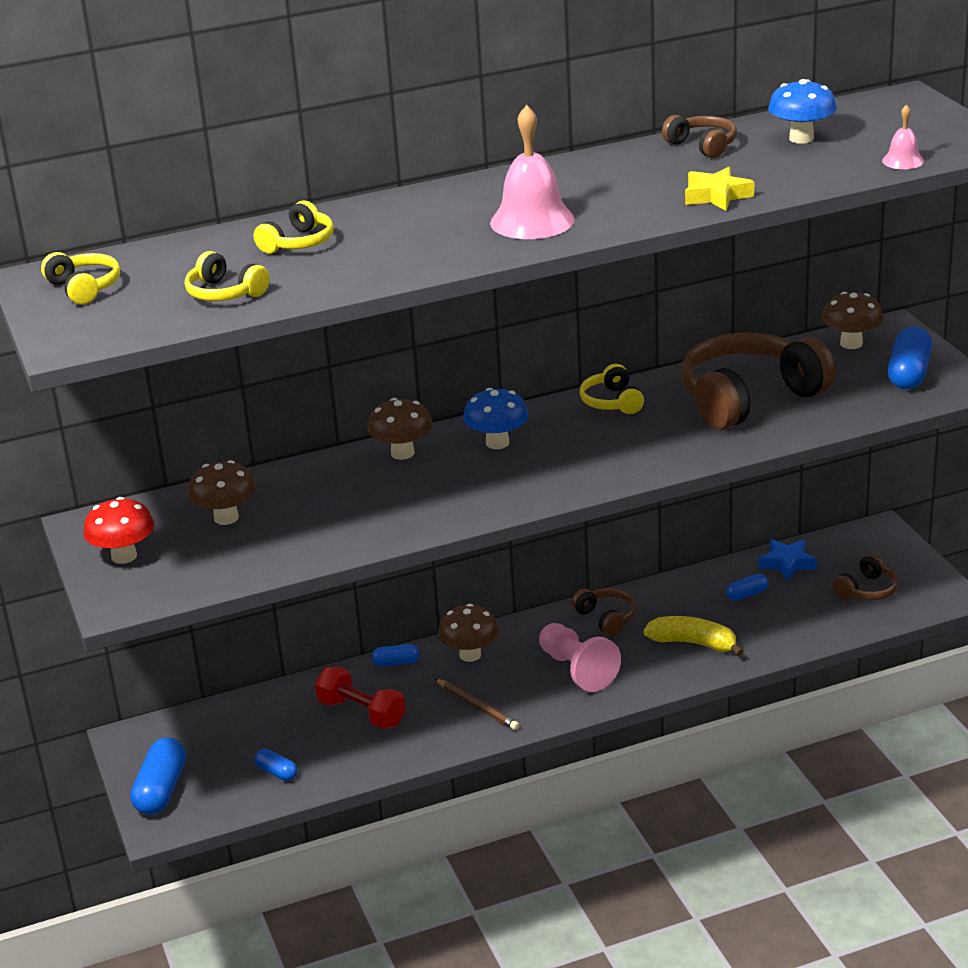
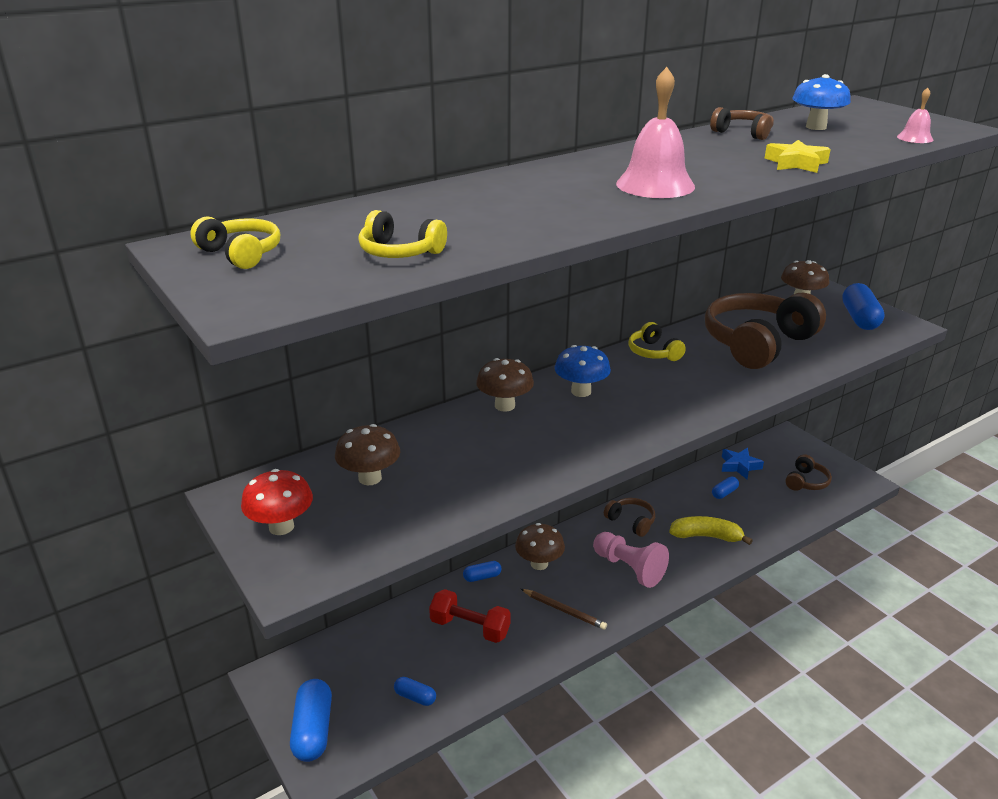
camera: 15 degrees left, 0 degrees up
(298, 243) = (447, 208): yellow headphones -> none

